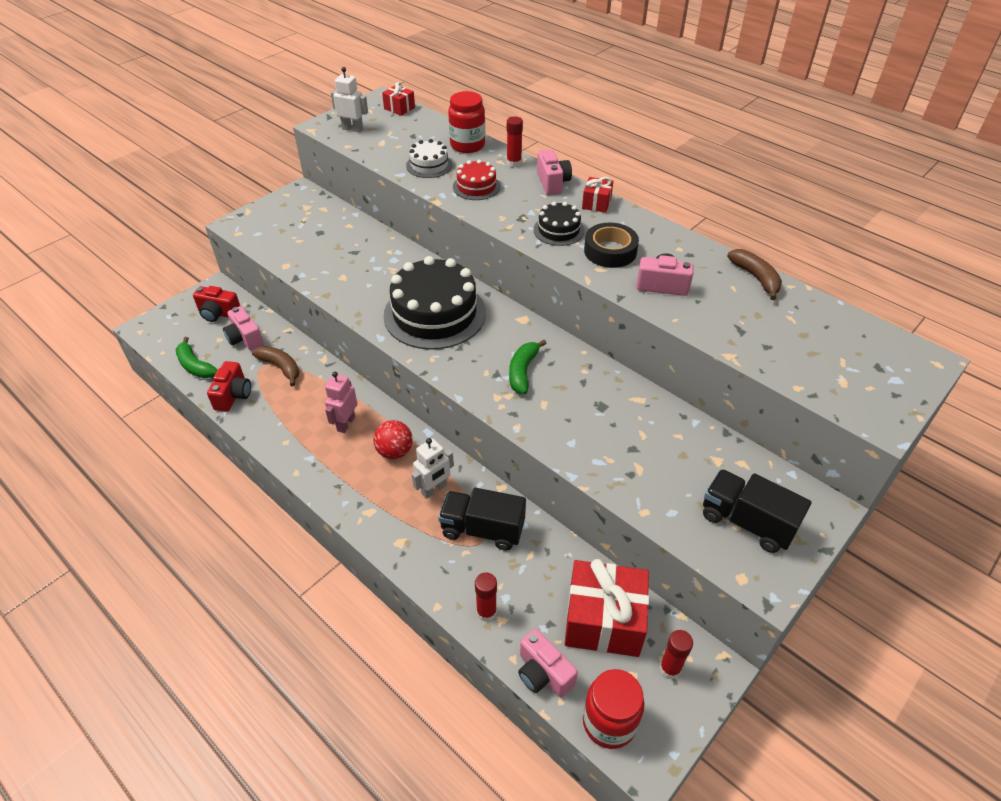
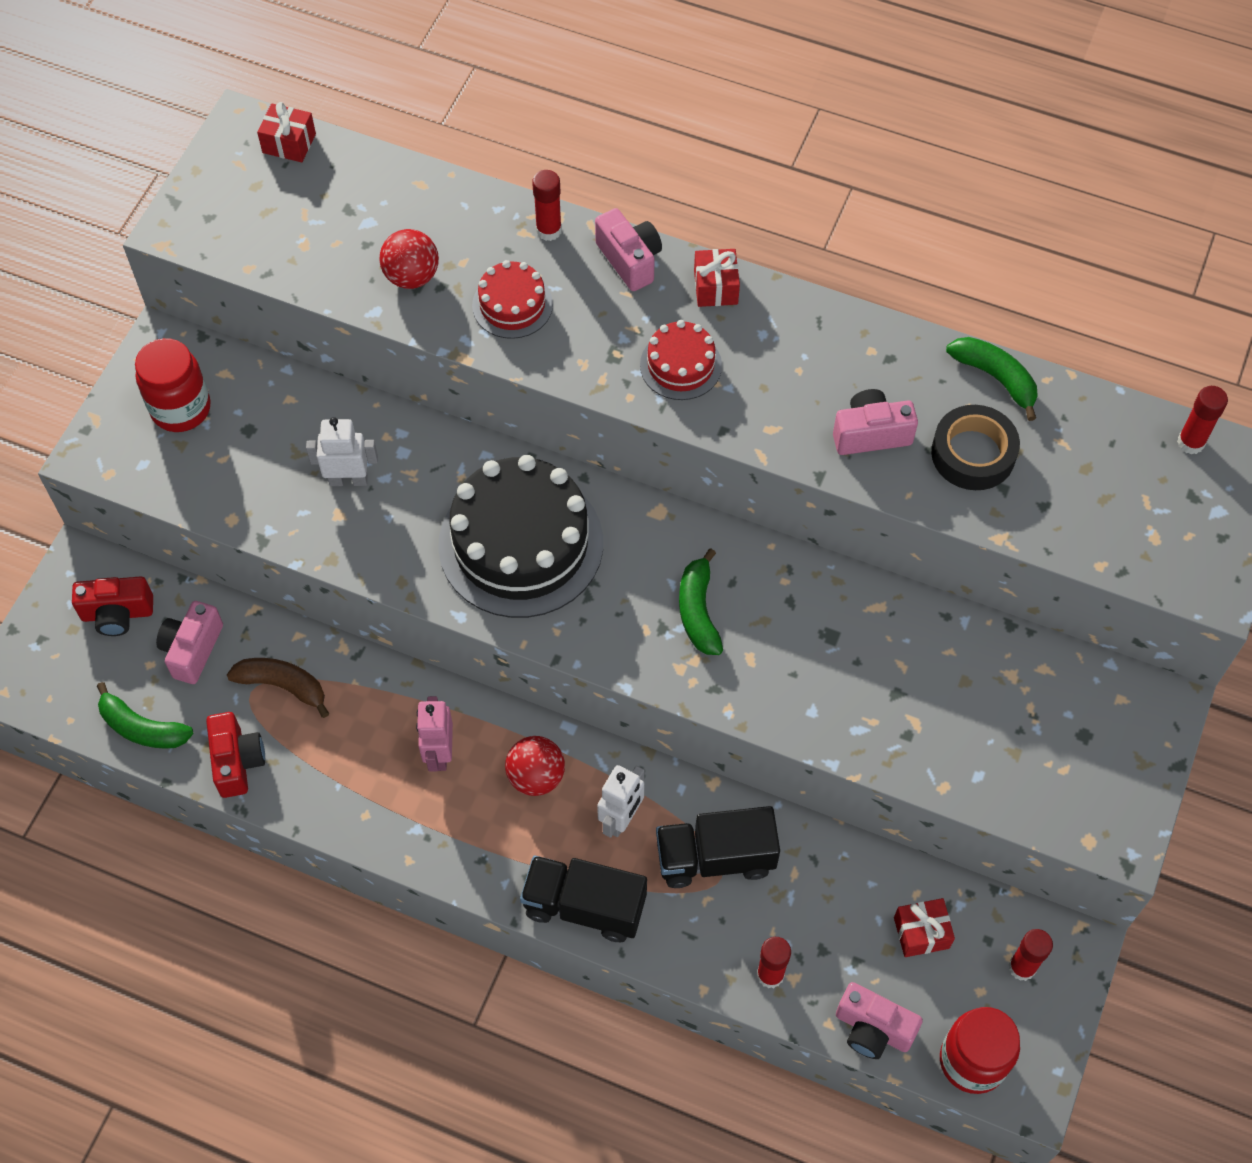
camera: 20 degrees left, 15 degrees up
(245, 339) = (192, 649): pink camera -> pink camera turned 75 degrees clockwise
(353, 129) = (235, 222): white robot -> white robot (348, 480)
(429, 165) = (412, 276): white cake -> red ball
(467, 145) = (453, 208): red jar -> red jar (181, 408)
(558, 230) = (680, 365): black cake -> red cake
(603, 620) = (921, 933): red gift -> red gift, size x0.48
(610, 251) = (773, 387): black tape -> black tape (973, 454)
(746, 522) = (1073, 758): black truck -> black truck (584, 906)
(756, 278) = (995, 378): brown banana -> green banana
(884, 339) = (1190, 442): none -> red glue stick

